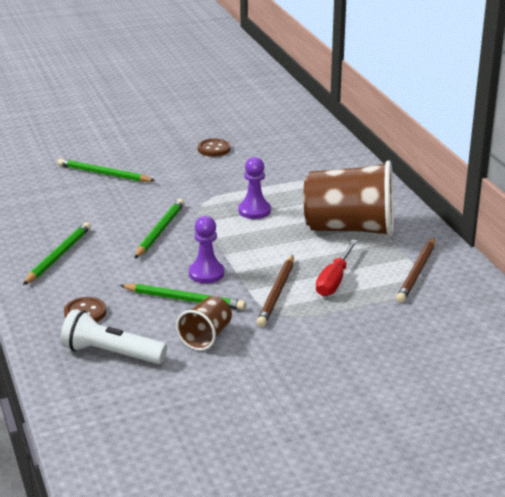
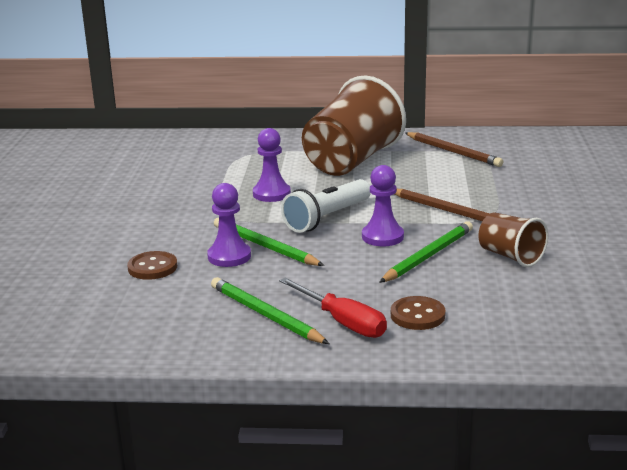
camera: 65 degrees left, 5 degrees down
(104, 174) = (81, 258): green pencil -> none
(111, 353) = (517, 311): white flashlight -> white flashlight (327, 218)
(136, 222) = (229, 256): none -> purple pawn
(214, 149) = (104, 190): brown button -> brown button (152, 267)
(334, 280) = (442, 184): red screwdriver -> red screwdriver (342, 322)

